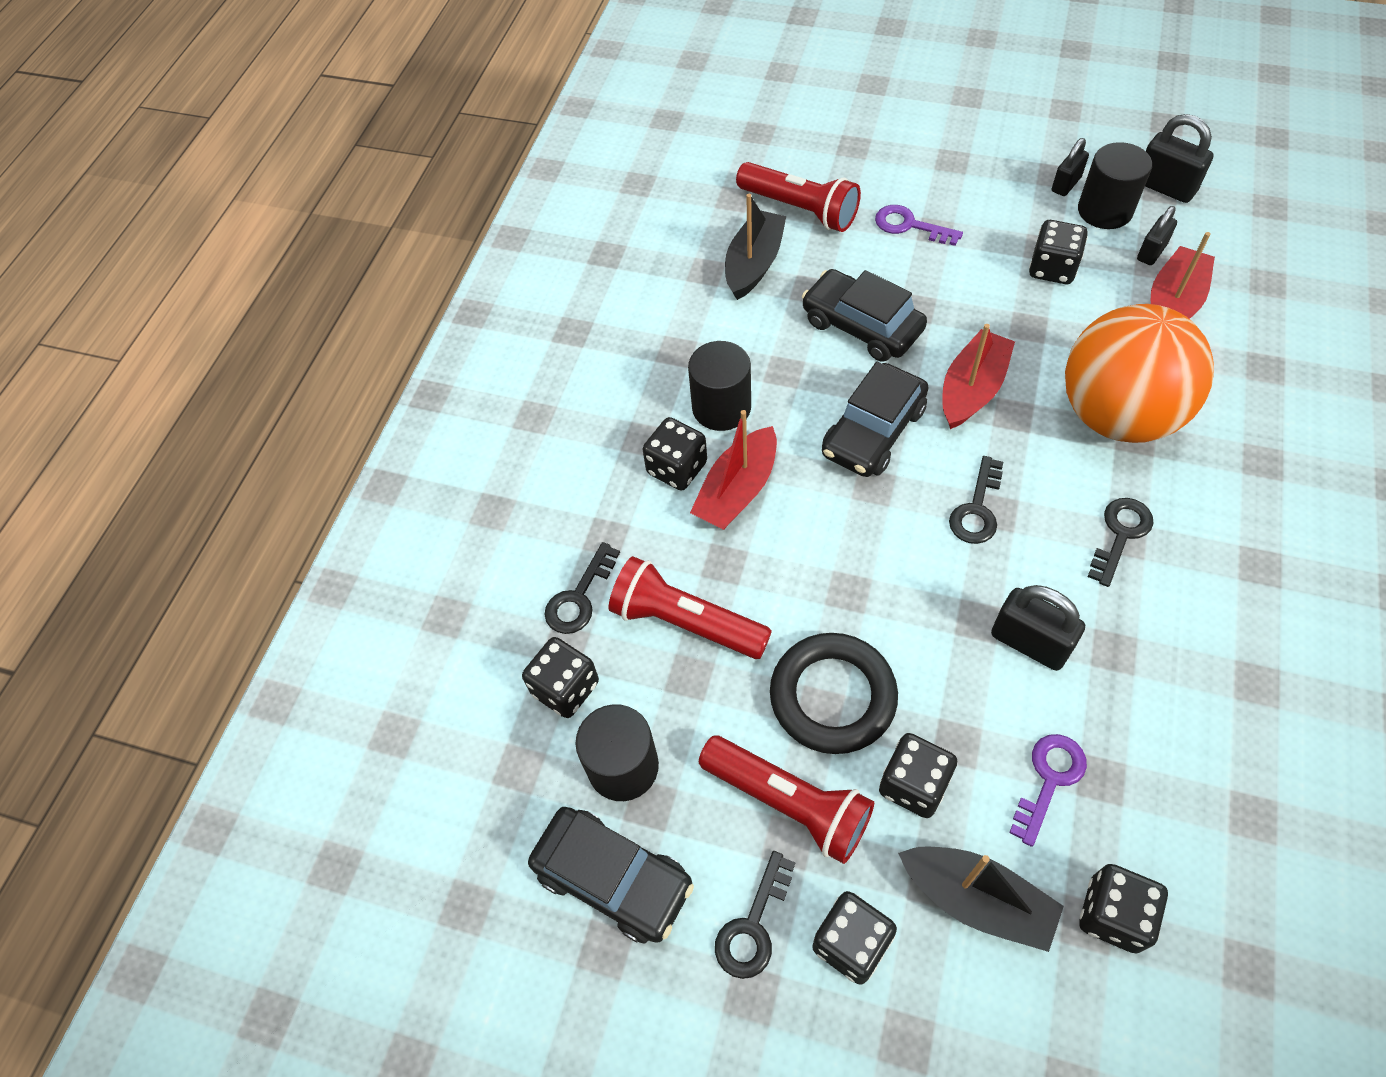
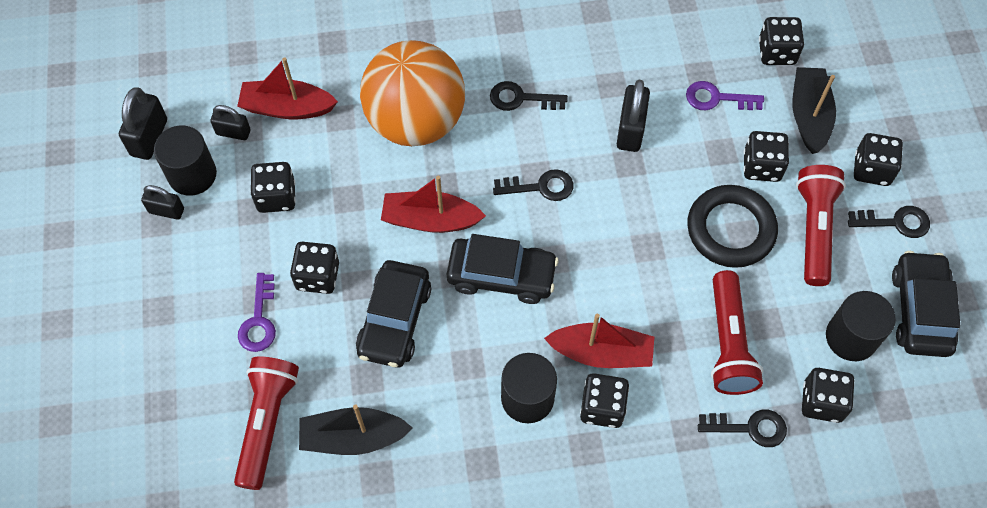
camera: 120 degrees left, 5 degrees up
(940, 279) = (318, 276): none -> black dice

